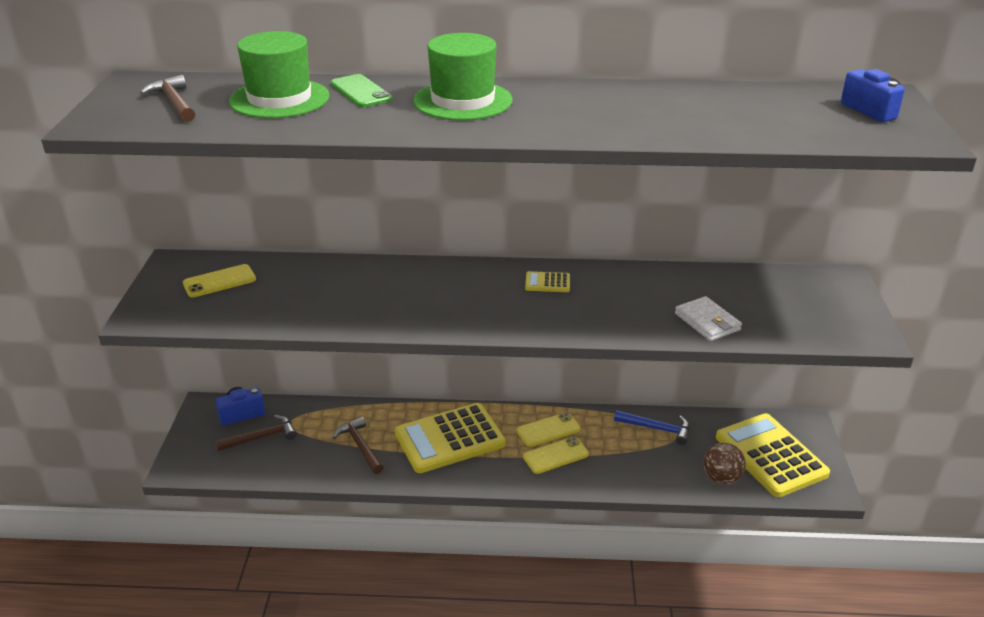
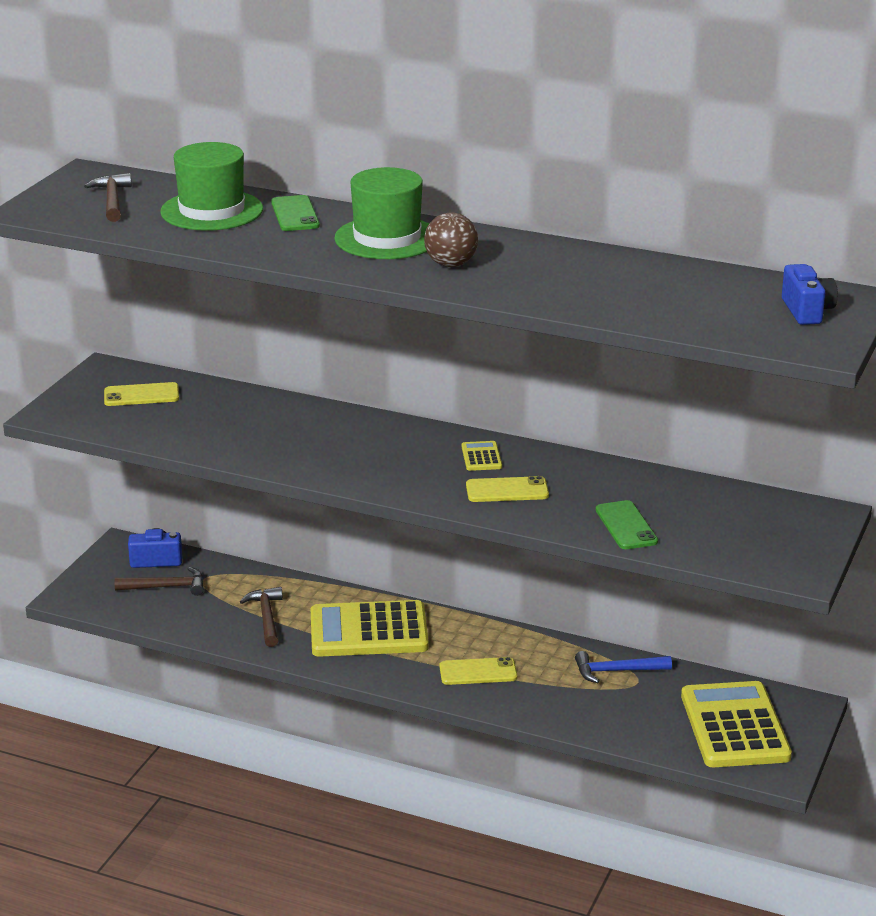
camera: 20 degrees right, 5 degrees down
(547, 283) = (481, 457): yellow calculator -> yellow calculator turned 60 degrees clockwise
(548, 430) = (486, 646): yellow phone -> yellow phone (507, 490)
(657, 429) = (616, 671): blue hammer -> blue hammer turned 135 degrees clockwise
(707, 322) = (626, 526): white wallet -> green phone
(721, 478) = (656, 734): brown ball -> brown ball (451, 264)

